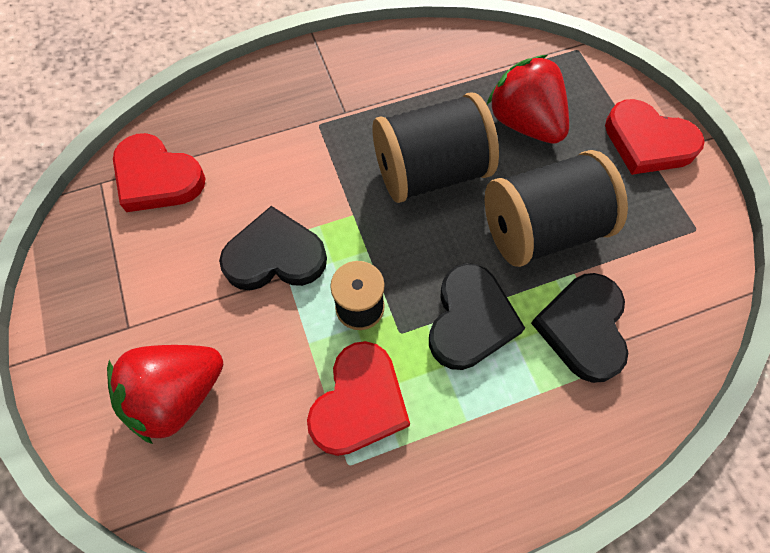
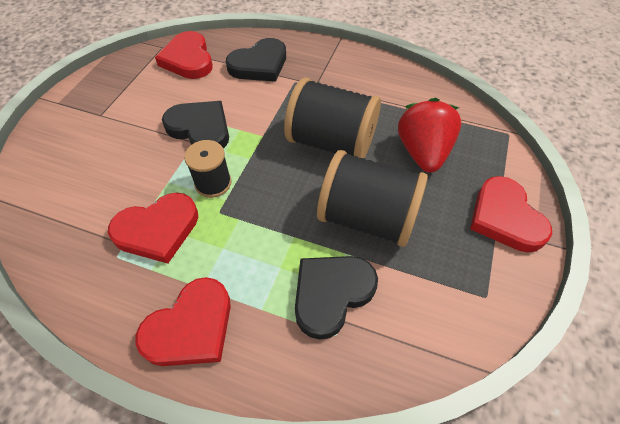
camera: 40 degrees right, 10 degrees down
(177, 394) = (84, 159): red strawberry -> none
(470, 320) = (265, 235): black heart -> black heart (259, 65)
(499, 464) = (191, 327): none -> red heart

